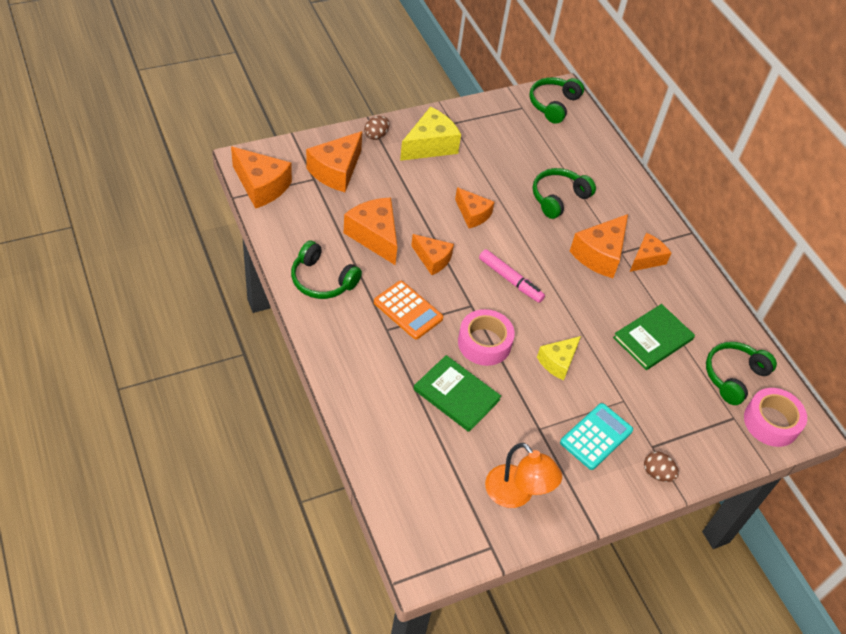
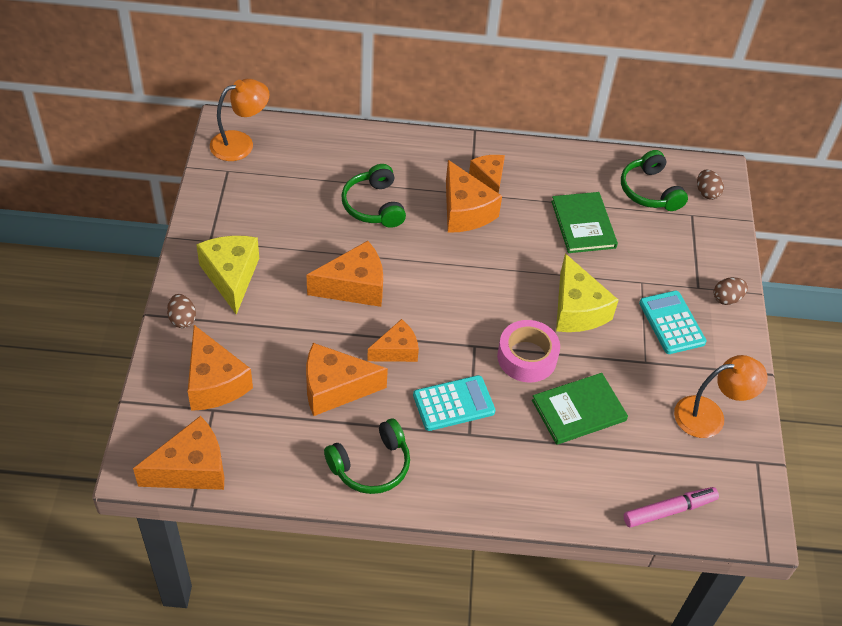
camera: 60 degrees left, 0 degrees up
(408, 310) = (453, 404): orange calculator -> turquoise calculator
(472, 214) = (354, 287): orange cheese -> orange cheese, size x1.56
(510, 280) = (459, 297): pink marker -> pink marker (669, 510)
(553, 104) = (240, 143): green headphones -> orange lamp
(558, 362) = (577, 309): yellow cheese -> yellow cheese, size x1.56
(771, 422) = (706, 193): pink tape -> brown egg

